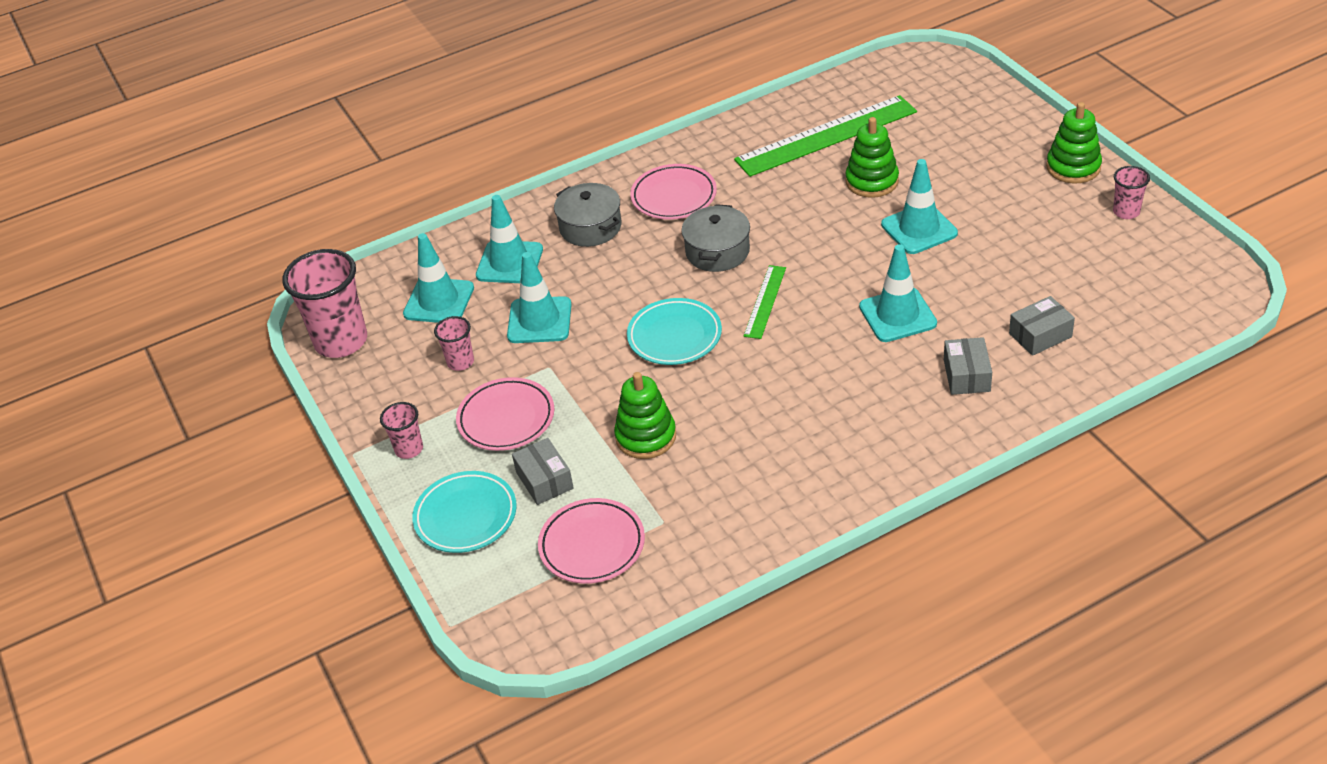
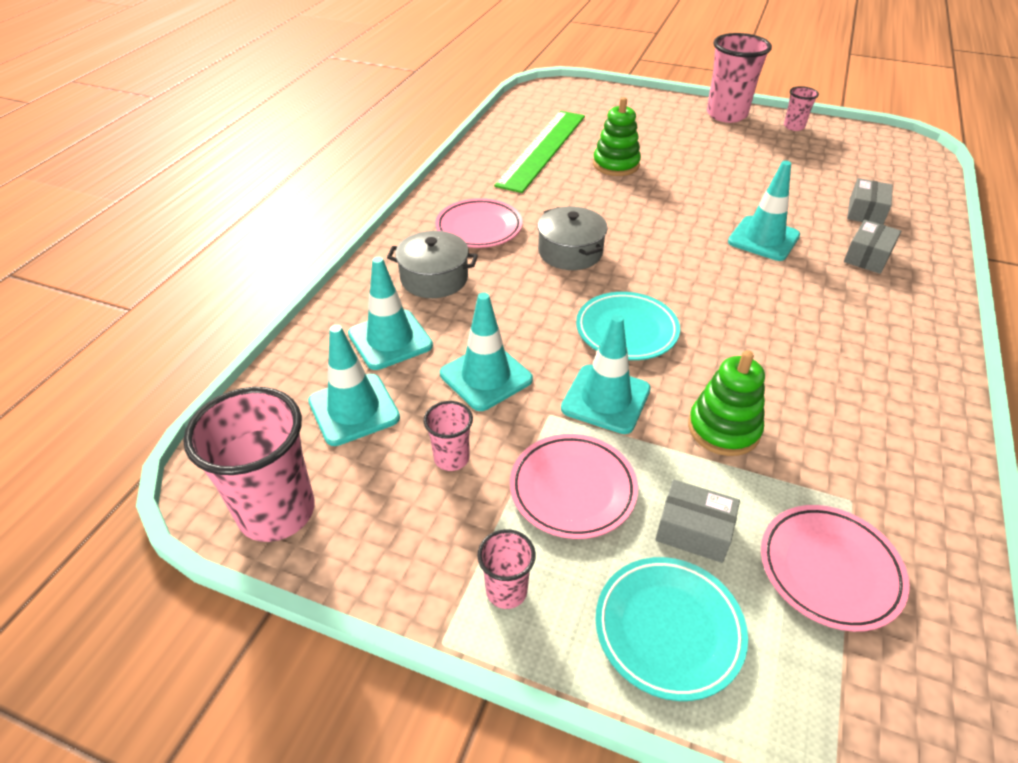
camera: 45 degrees left, 0 degrees up
(765, 301) = (659, 271): green ruler -> none
(919, 229) = (691, 181): turquoise traffic cone -> turquoise traffic cone (606, 399)
(966, 375) = (867, 257): grey box -> grey box turned 75 degrees clockwise
(1073, 167) = (726, 115): green stacking toy -> pink cup

